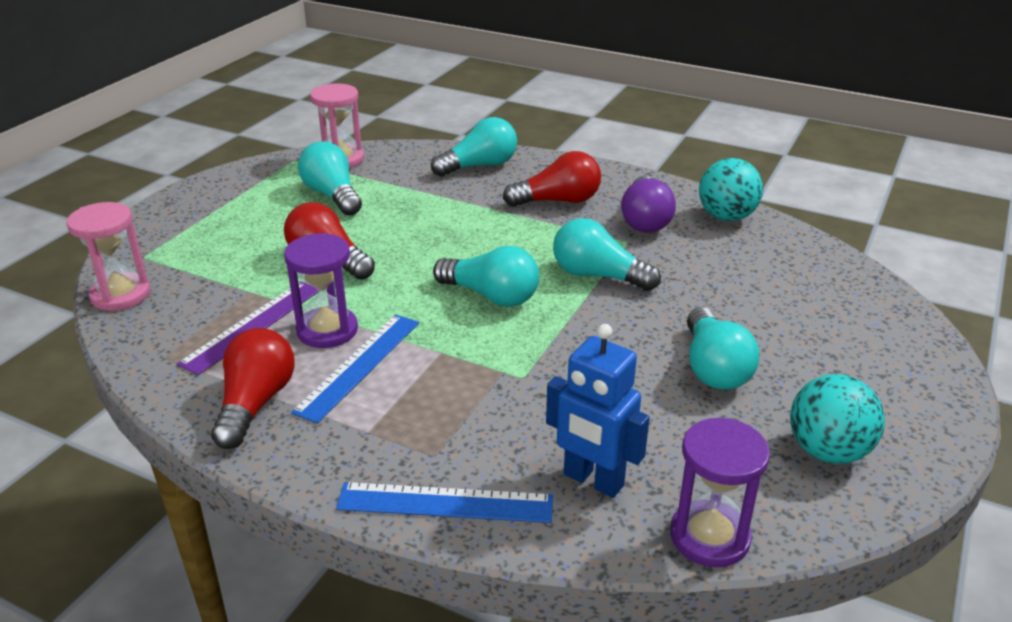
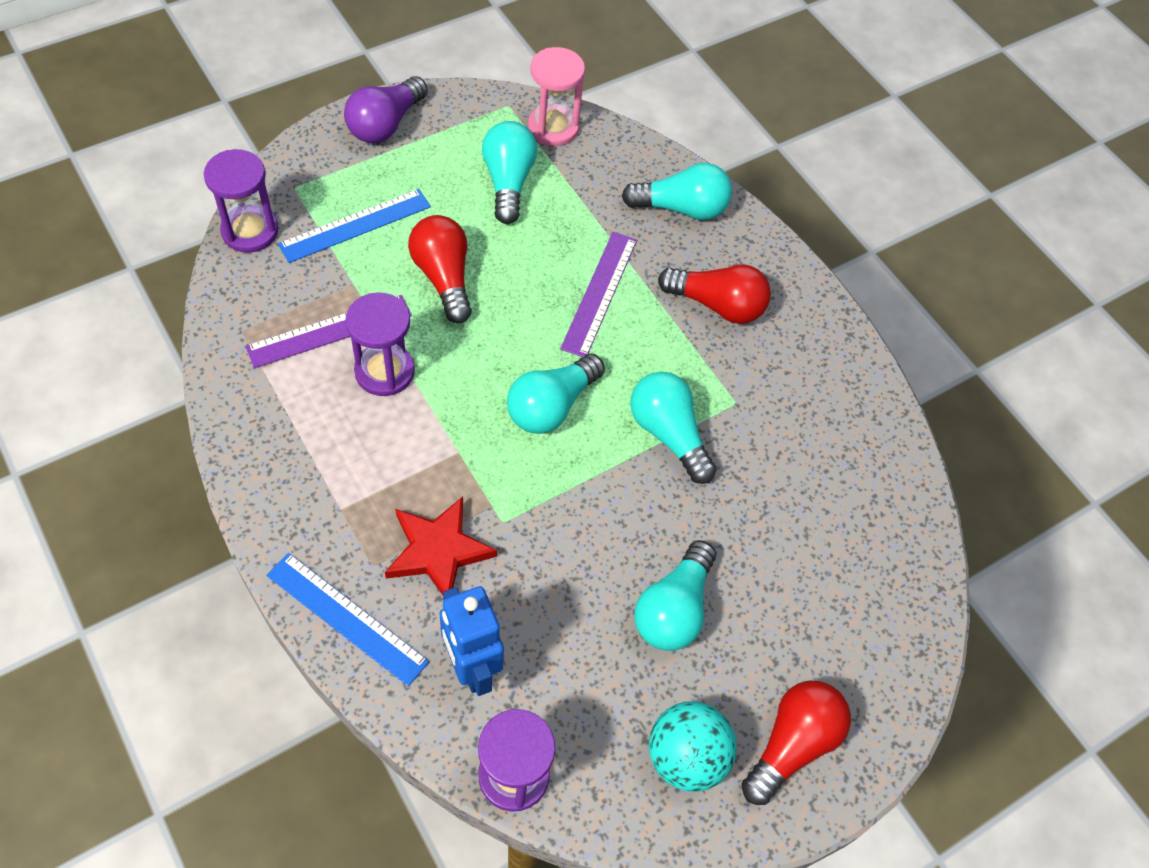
camera: 25 degrees right, 25 degrees up
(120, 295) = (250, 231): pink hourglass -> purple hourglass
(255, 403) = (277, 427): red light bulb -> red light bulb (792, 744)
(359, 365) = (382, 430): blue ruler -> blue ruler (355, 225)
(464, 225) = (599, 293): none -> purple ruler
(485, 419) = (438, 551): none -> red star
(491, 296) = (551, 406): turquoise light bulb -> turquoise light bulb turned 75 degrees clockwise
(645, 220) = (780, 380): purple light bulb -> purple light bulb (385, 124)
(726, 217) = (868, 421): turquoise ball -> none

